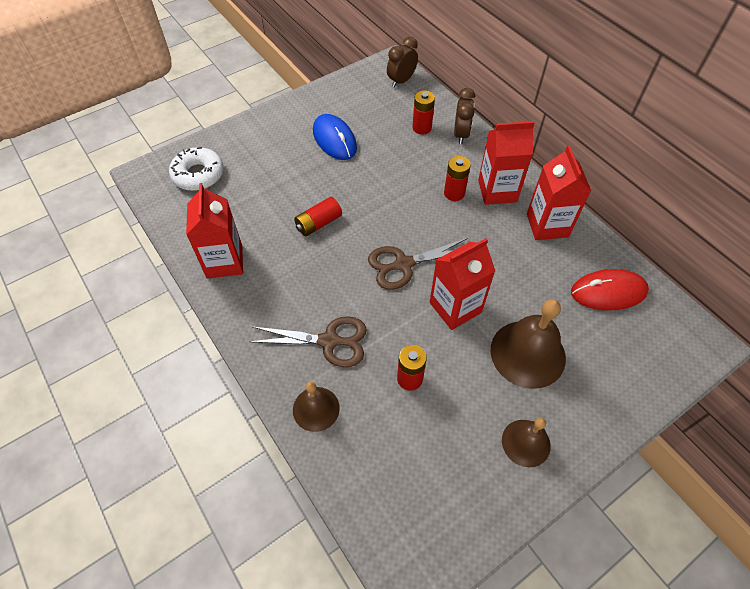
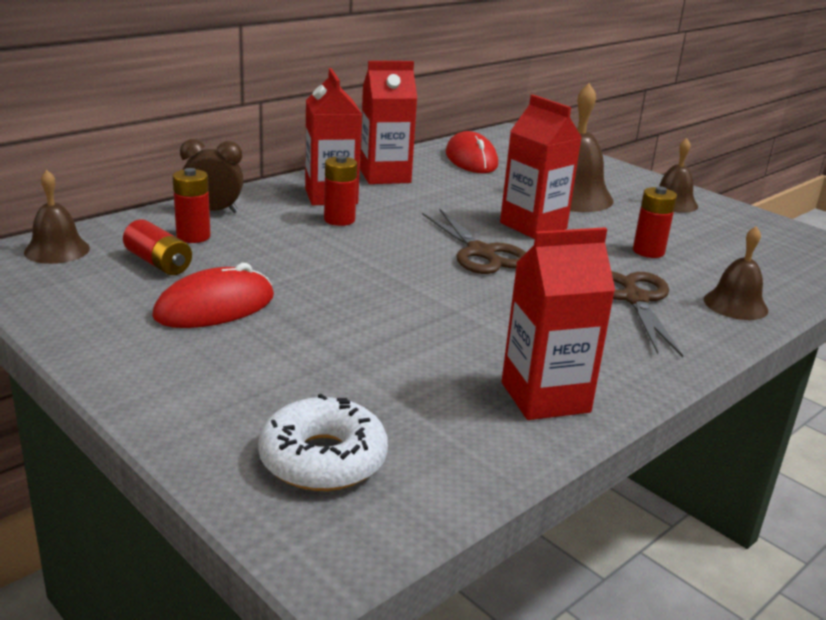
camera: 100 degrees left, 30 degrees down
(318, 223) = (426, 314): red battery -> red battery (158, 263)
(334, 139) = (215, 307): blue mouse -> red mouse
(401, 81) = (57, 250): brown clock -> brown bell

